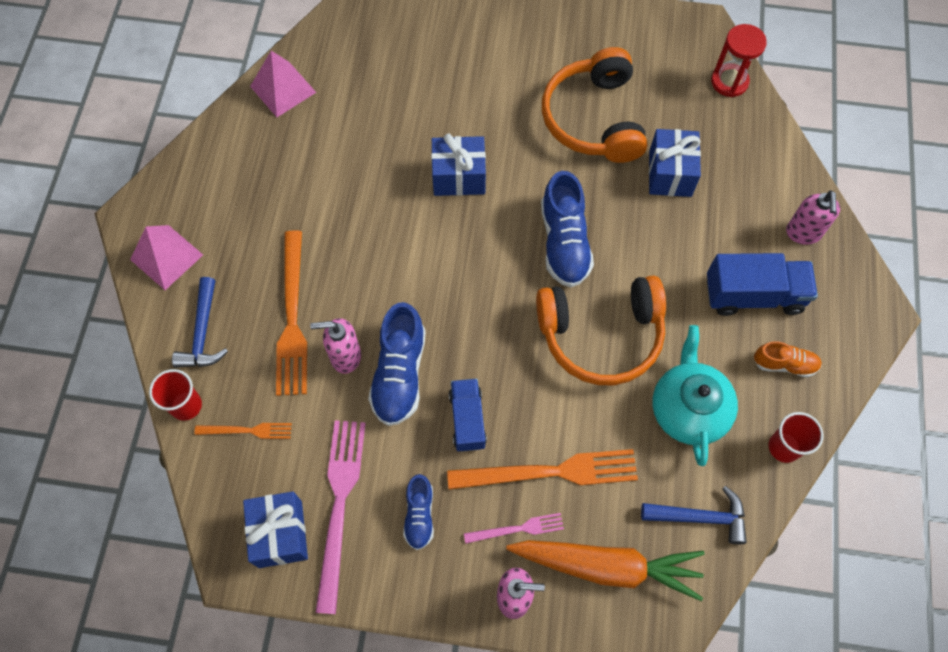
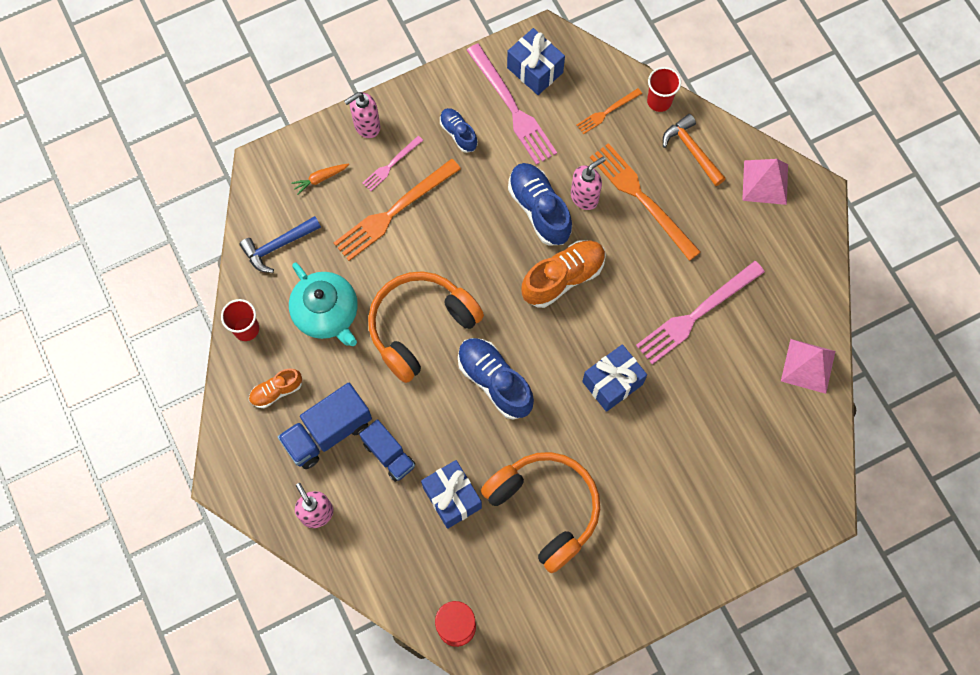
camera: 145 degrees right, 5 degrees up
(203, 333) = (691, 150): blue hammer -> orange hammer
(336, 185) = (697, 314): none -> pink fork
(429, 293) = (563, 278): none -> orange shoe
(467, 420) = (471, 209): blue truck -> blue truck (389, 454)
(607, 566) = (320, 179): orange carrot -> orange carrot, size x0.41

